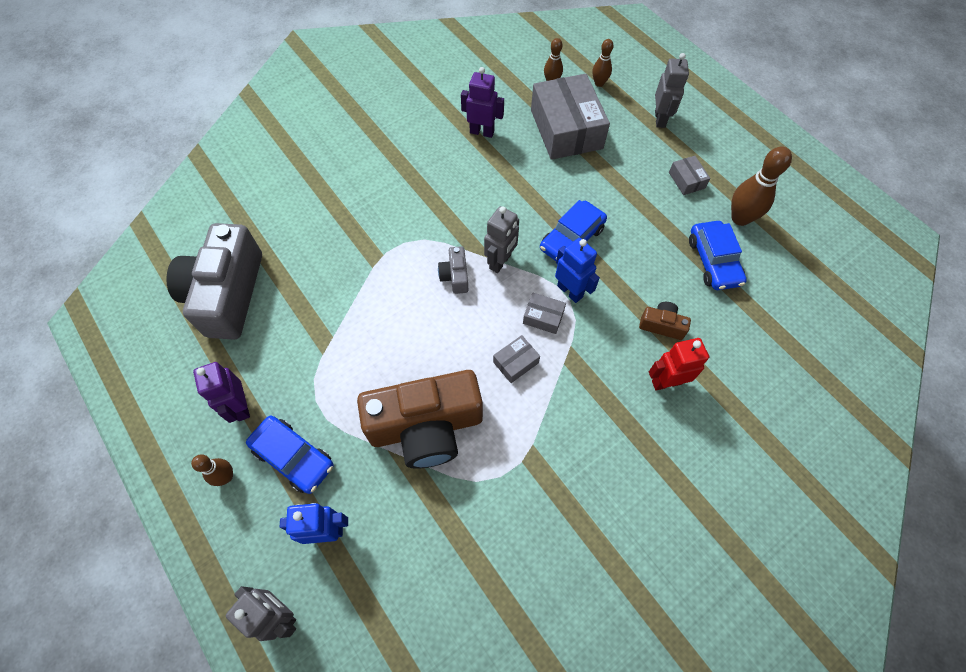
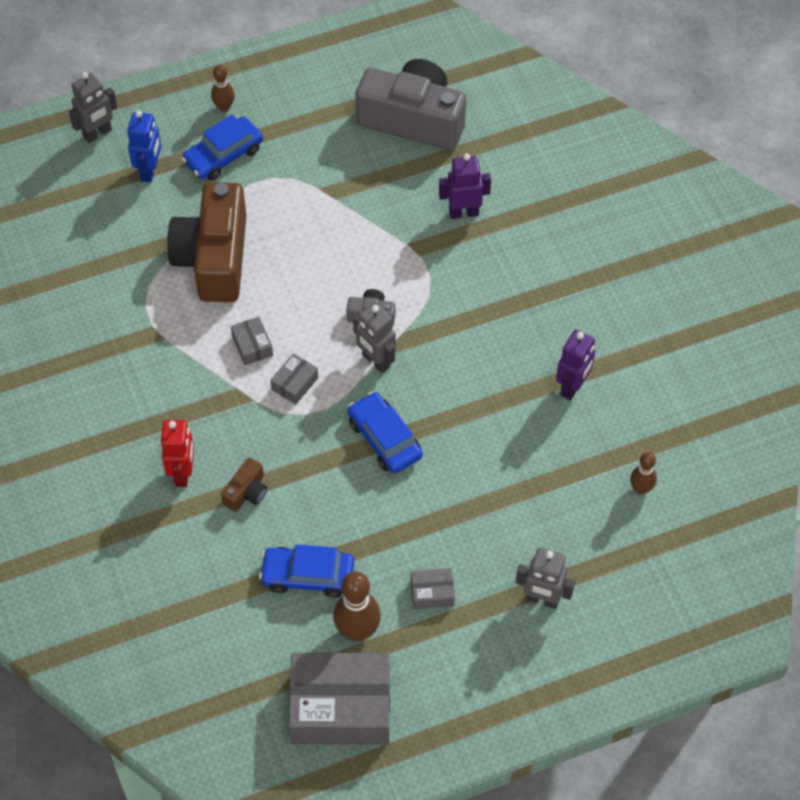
camera: 105 degrees right, 5 degrees down
(241, 406) = (286, 121): purple robot -> purple robot (463, 212)
(566, 129) = (553, 482): grey box -> grey box (340, 707)
(570, 291) = (317, 417): blue robot -> none
(599, 83) = (626, 546): brown bowling pin -> none

